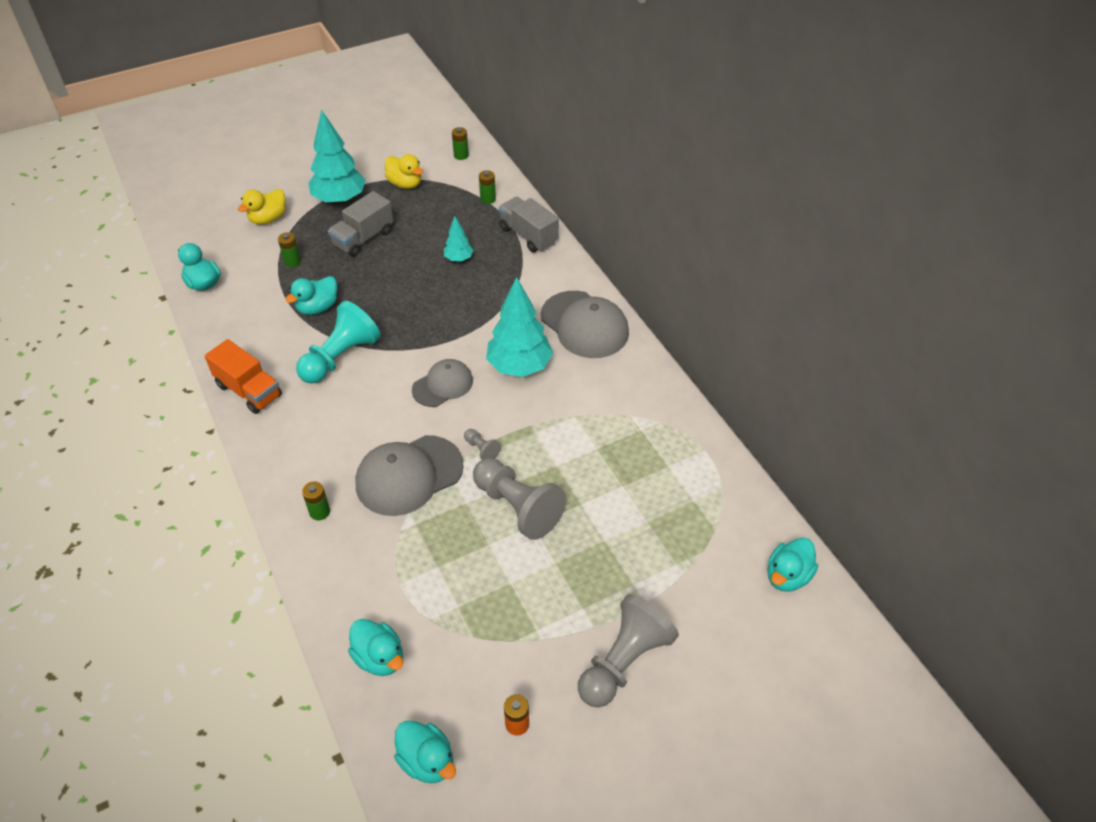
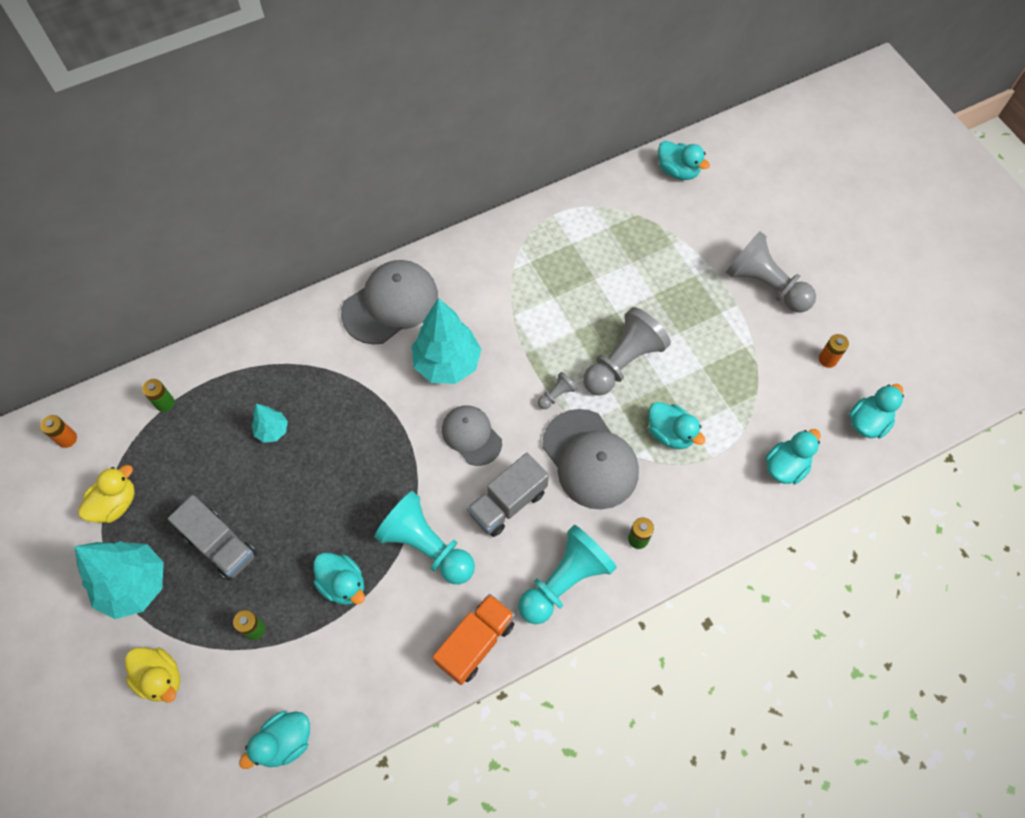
camera: 90 degrees left, 15 degrees up
(289, 453) = (564, 581): none -> turquoise pawn
(431, 546) = (670, 433): none -> turquoise duck
(461, 155) = (67, 439): green battery -> orange battery
(528, 235) = (240, 358): grey truck -> grey truck (508, 503)

